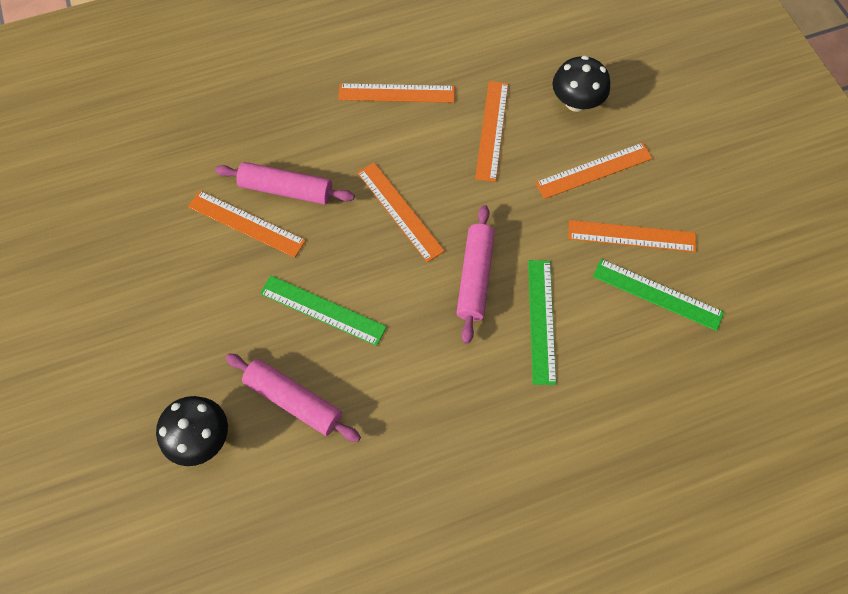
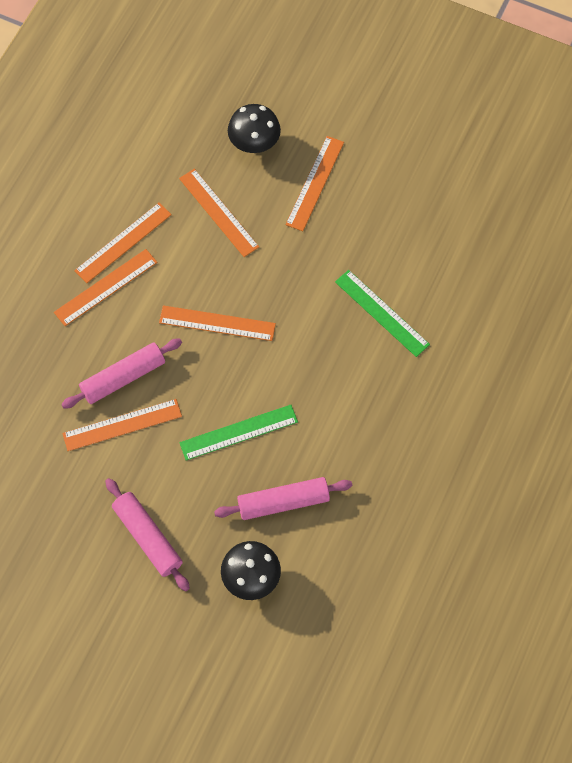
camera: 45 degrees left, 0 degrees up
(475, 277) = (312, 323): pink rolling pin -> pink rolling pin (148, 537)
(631, 236) = (382, 208): orange ruler -> orange ruler (105, 287)
(657, 294) = (434, 233): green ruler -> none

